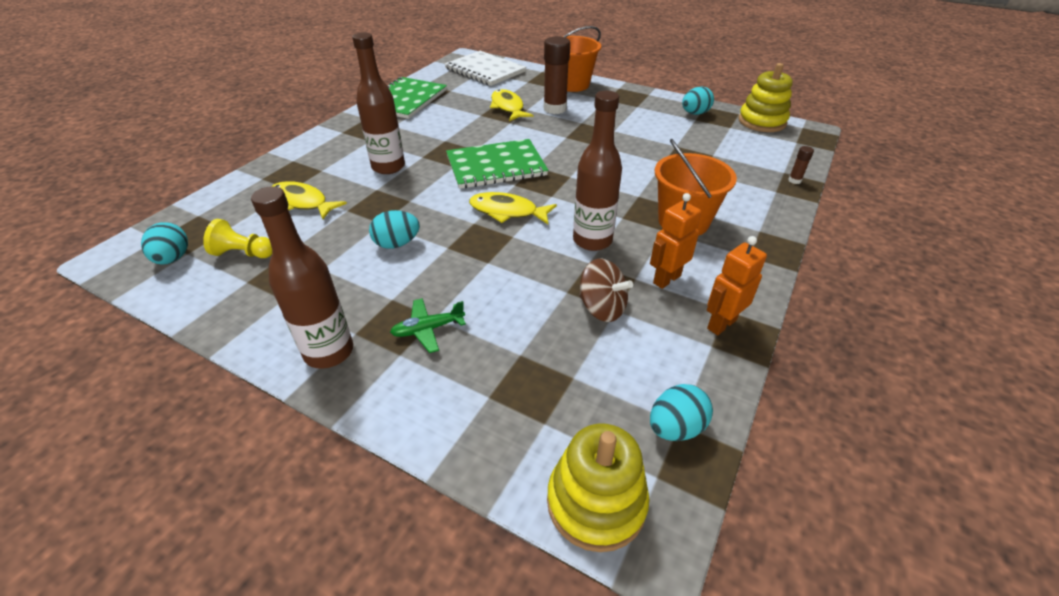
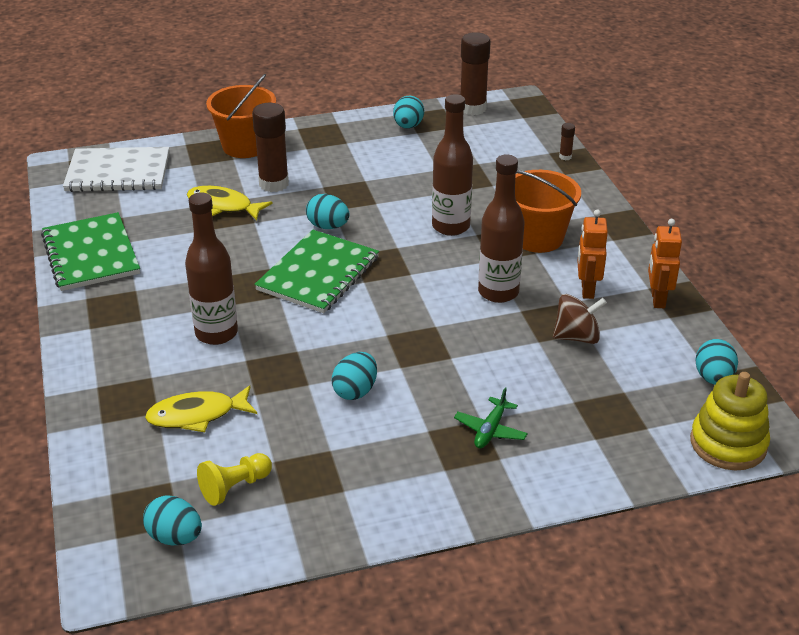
camera: 45 degrees left, 5 degrees down
(329, 352) = (450, 493): brown bottle -> brown bottle (451, 226)
(507, 211) = (398, 309): yellow fish -> none
(547, 144) = (328, 226): none -> turquoise egg
(762, 122) = (472, 108): yellow stacking toy -> brown glue stick

